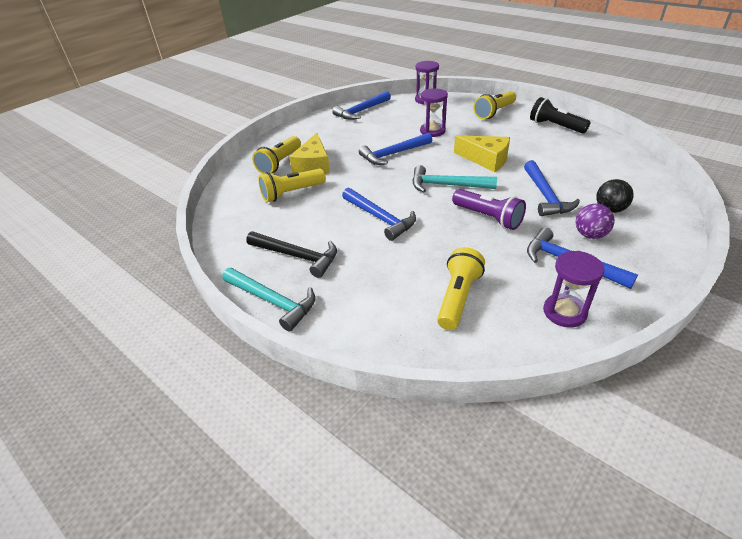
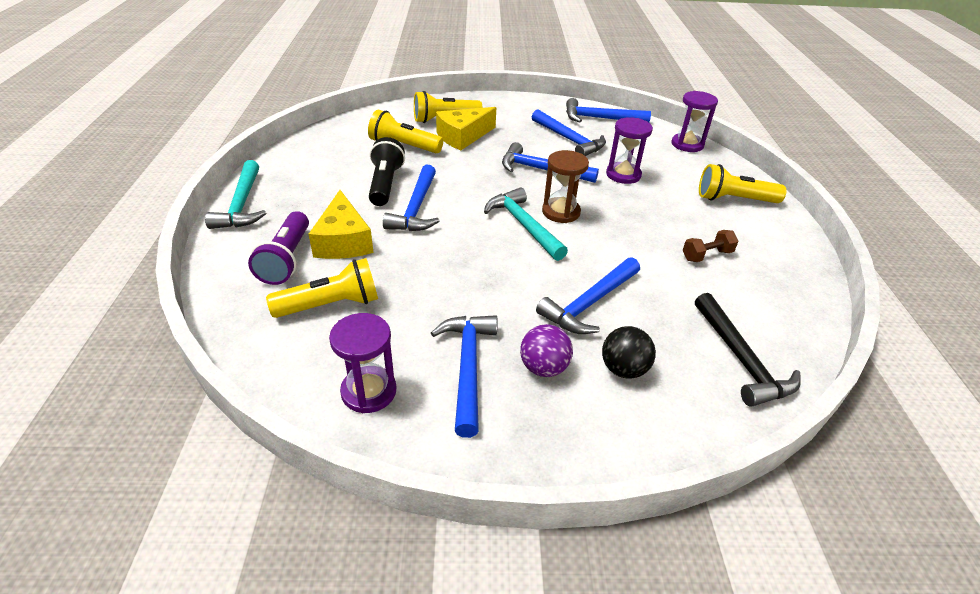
camera: 45 degrees right, 0 degrees up
(297, 256) = (313, 189): black hammer -> black hammer (741, 359)
(371, 131) = (569, 140): none -> blue hammer
(447, 167) = (561, 212): none -> brown hourglass
(486, 159) = (612, 232): yellow cheese -> yellow cheese (343, 241)
(488, 218) = (492, 276): purple flashlight -> purple flashlight (286, 259)
(535, 142) = (706, 255): none -> brown dumbbell
(555, 126) = (774, 258): black flashlight -> black flashlight (385, 184)

